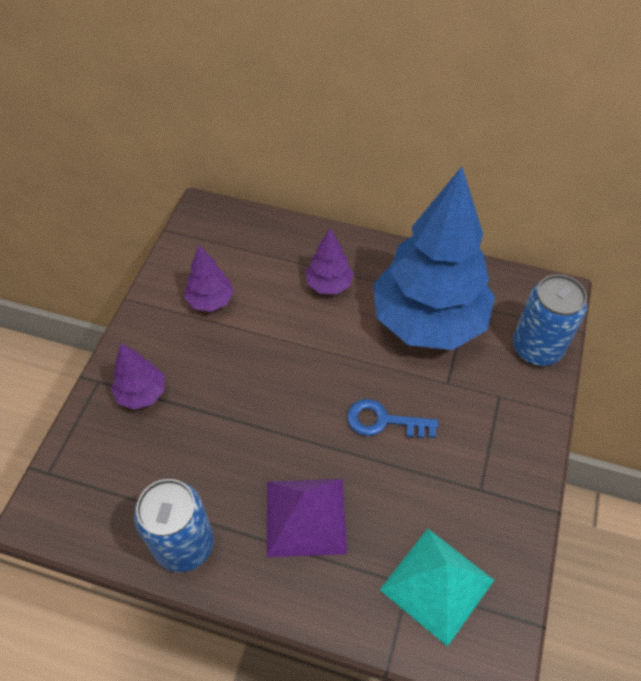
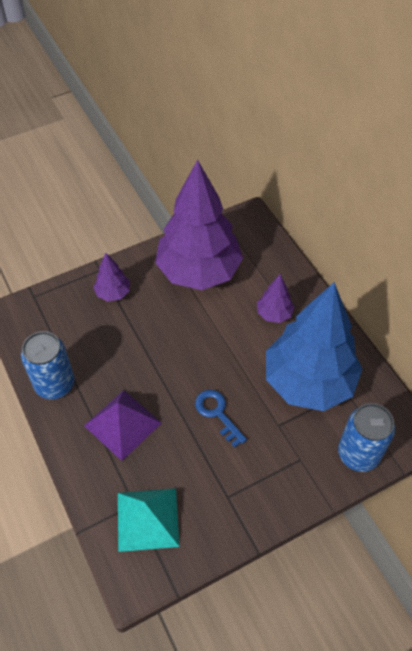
camera: 45 degrees right, 0 degrees up
(211, 301) = (199, 271): purple tree -> purple tree, size x2.37

